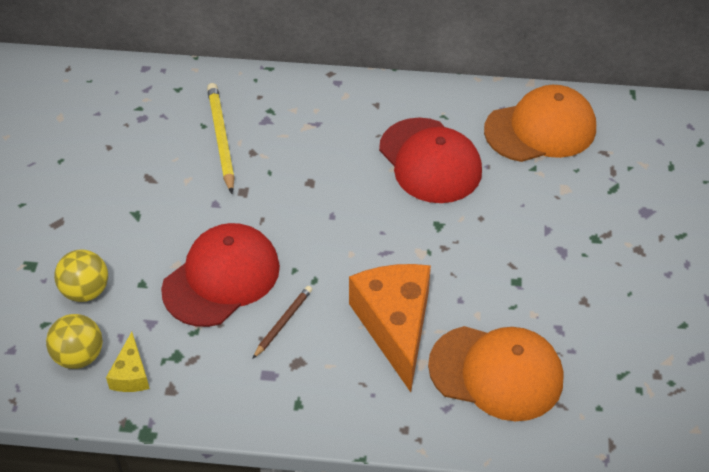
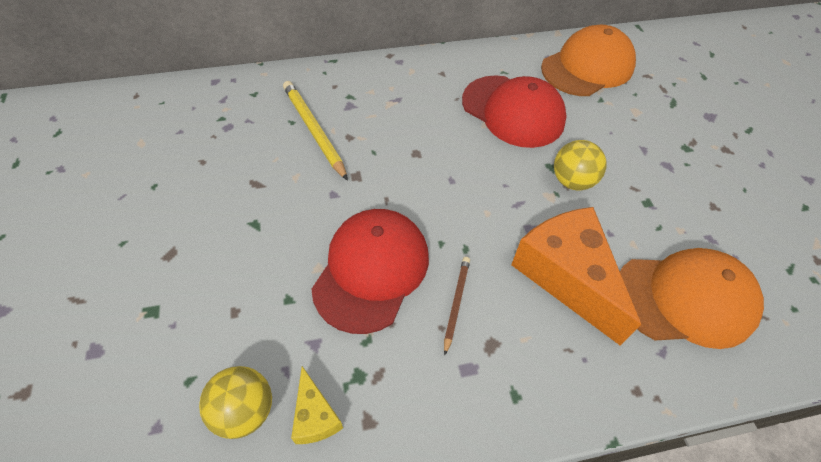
camera: 20 degrees left, 5 degrees up
(86, 291) = (227, 325): yellow ball -> yellow ball (572, 181)

